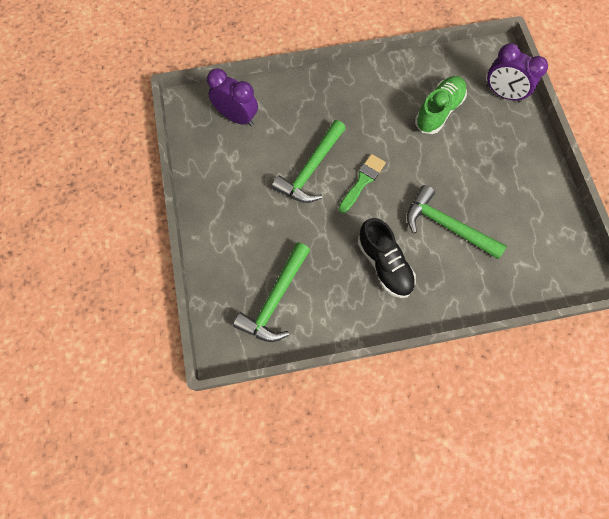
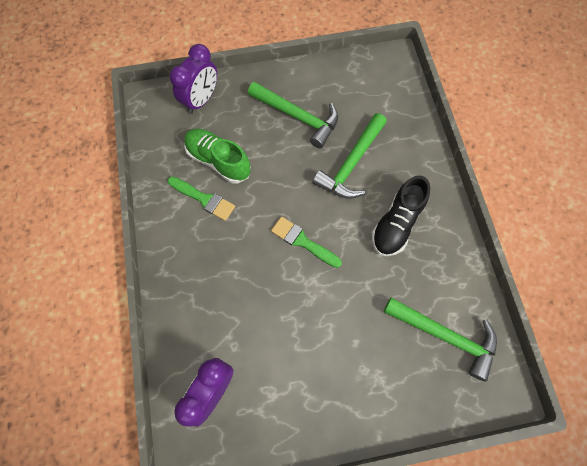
camera: 90 degrees left, 0 degrees up
(310, 170) = (288, 297): green hammer -> green hammer (298, 117)
(384, 264) = (396, 223): black shoe -> black shoe turned 150 degrees clockwise
(399, 102) = (204, 199): none -> green brush

